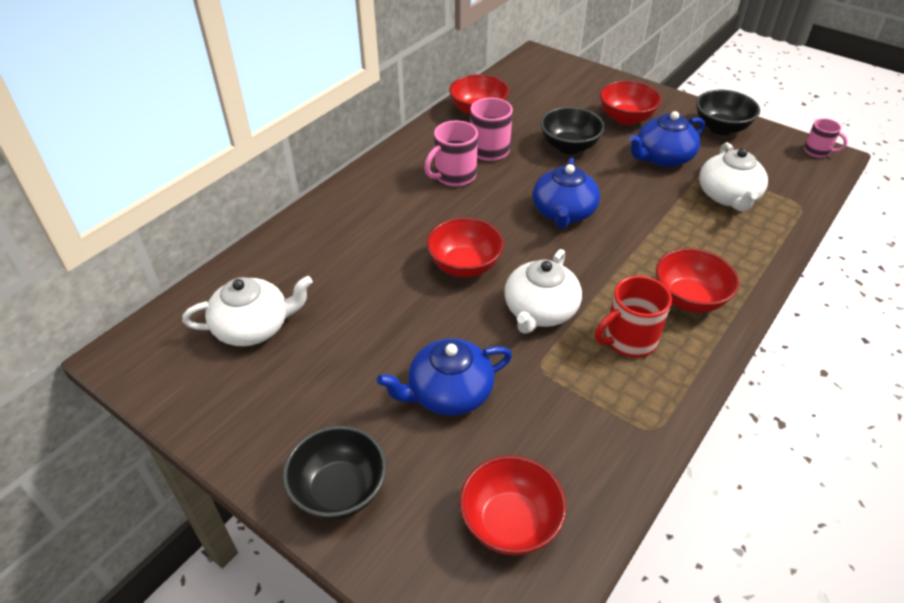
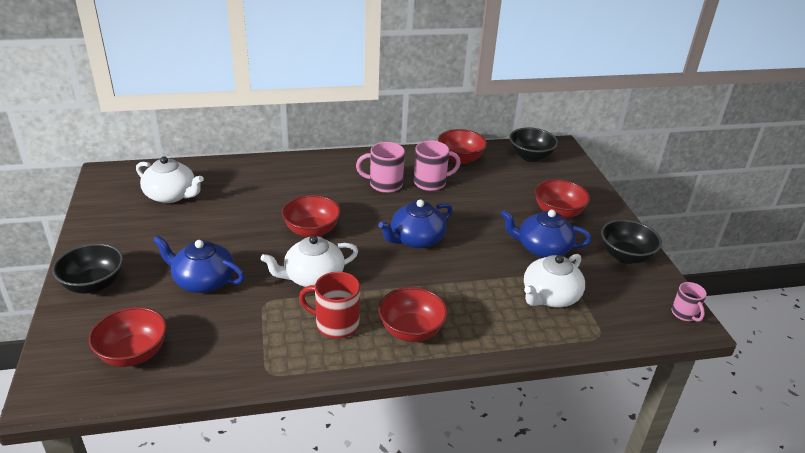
camera: 40 degrees right, 10 degrees down
(569, 146) = (486, 207): black bowl -> black bowl (530, 157)

